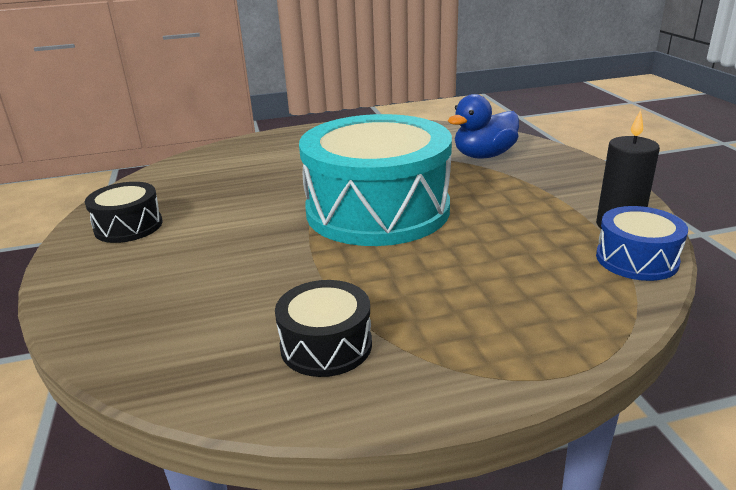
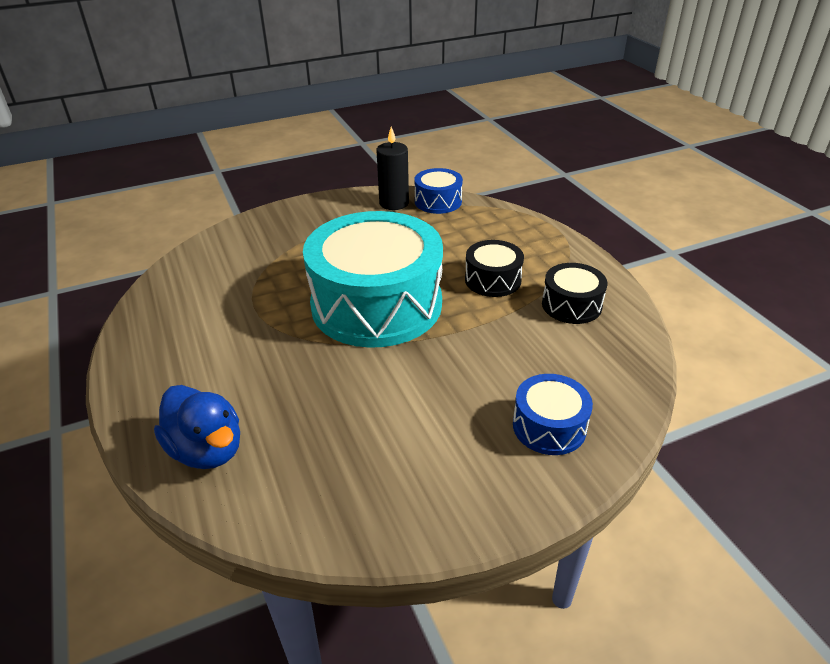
camera: 100 degrees left, 10 degrees up
(128, 226) = (431, 482): black drum -> black drum (492, 280)
(132, 290) = (549, 426): none -> blue drum
(484, 156) = (256, 254): blue duck -> blue duck (207, 450)

